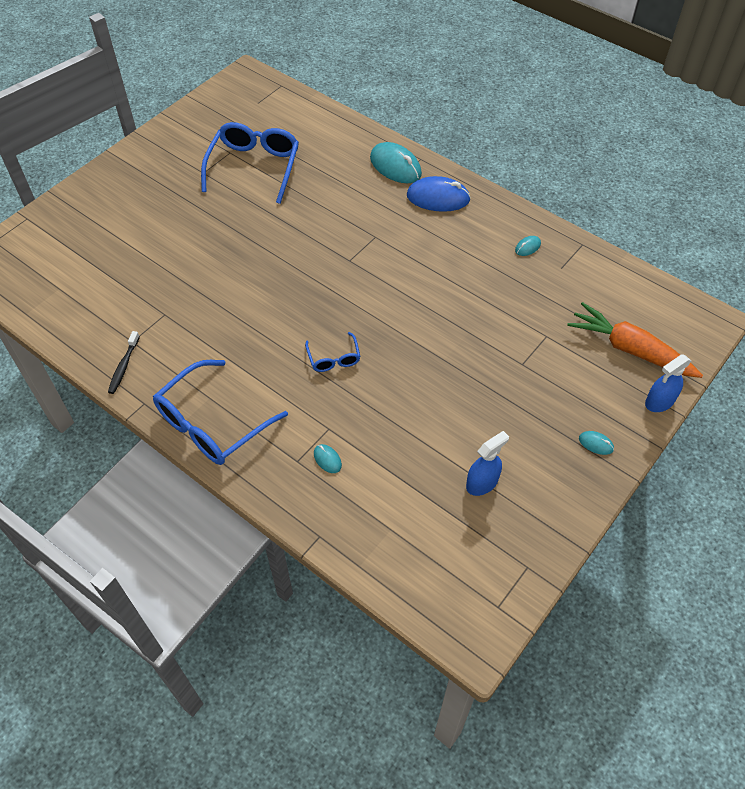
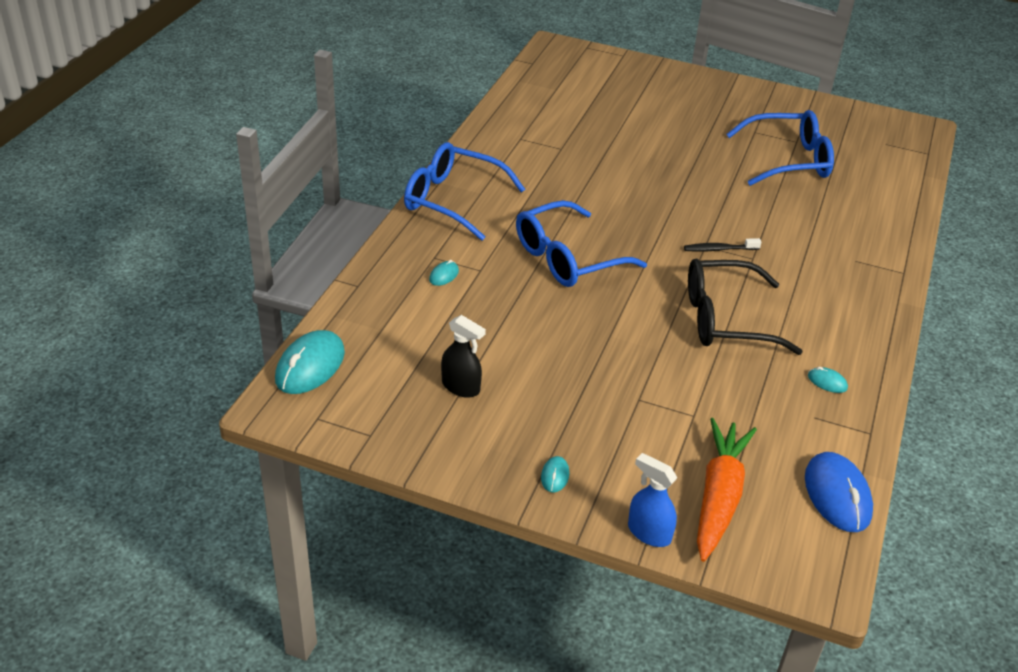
camera: 70 degrees right, 15 degrees down
(123, 366) = (490, 140): black toothbrush -> black toothbrush (719, 249)
(334, 358) = (567, 258): blue glasses -> blue glasses, size x2.04
(395, 166) = (874, 255): turquoise mouse -> turquoise mouse (310, 366)
(438, 198) = (850, 296): blue mouse -> blue mouse (837, 495)
(444, 280) = (725, 319): none -> black glasses
(482, 483) = (461, 387): blue spray bottle -> black spray bottle

